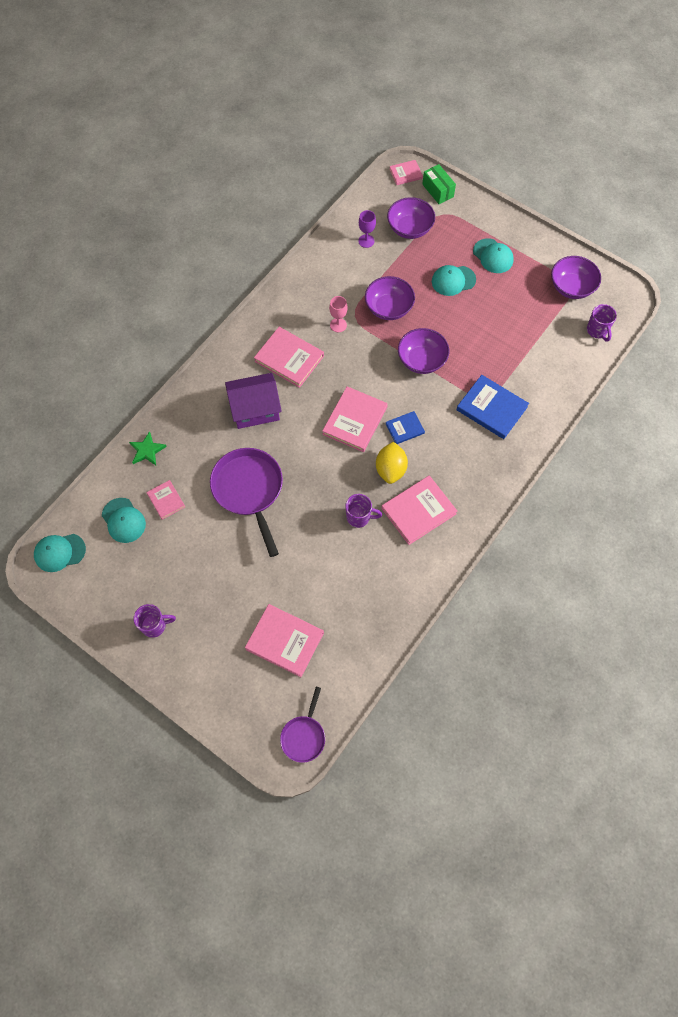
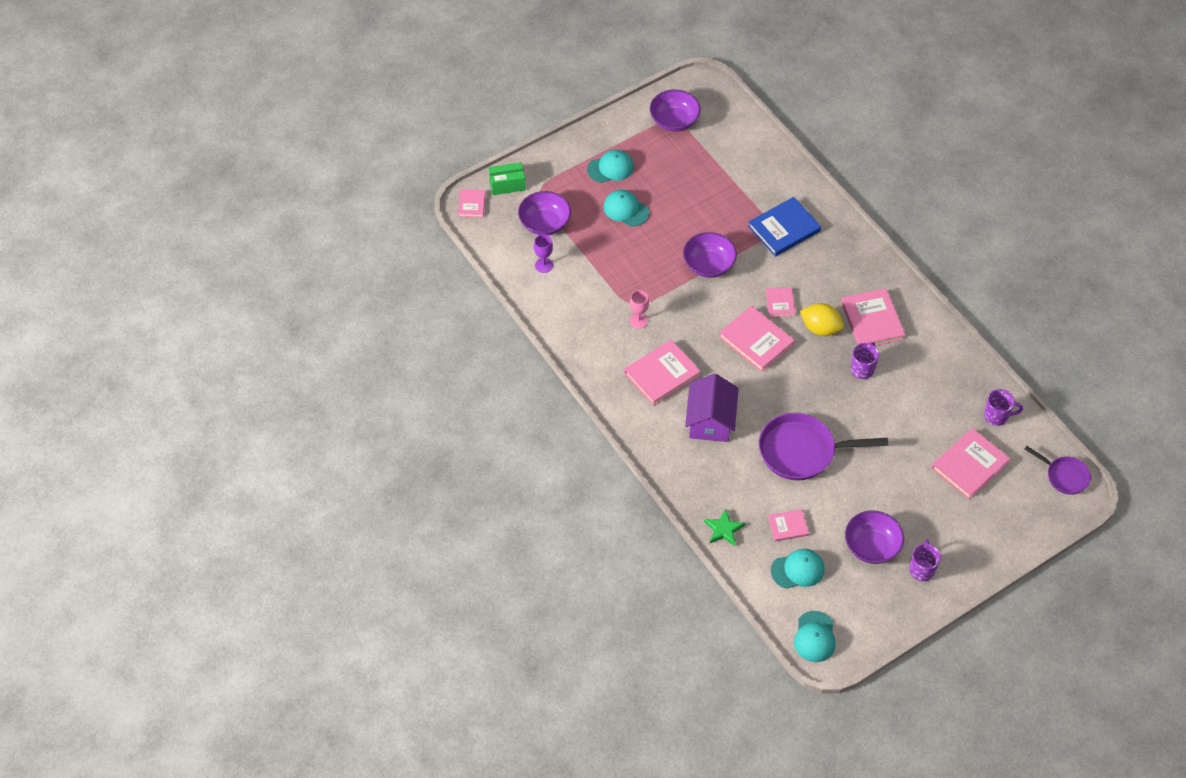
camera: 70 degrees left, 10 degrees down
(388, 308) = (635, 272): purple bowl -> purple bowl (871, 546)
(404, 428) = (780, 303): blue book -> pink book
(453, 280) = (626, 209): turquoise cap -> turquoise cap turned 120 degrees clockwise
(597, 331) = (731, 120): purple mug -> purple mug (996, 416)

